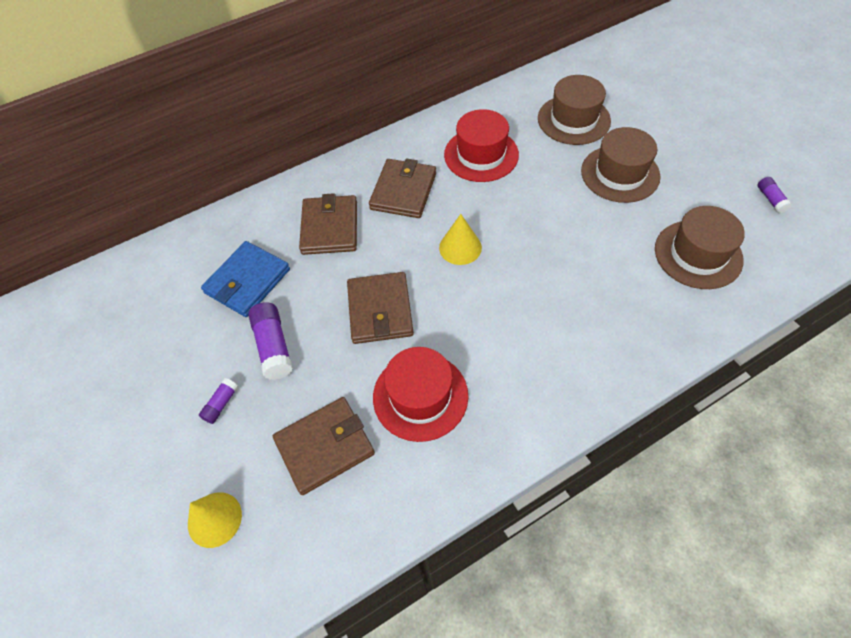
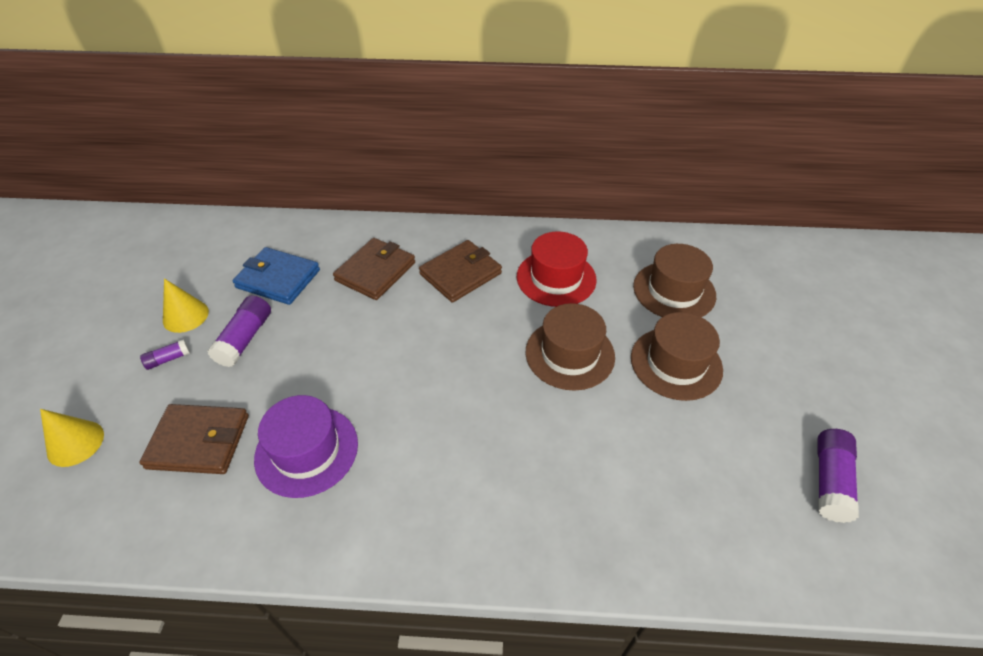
camera: 30 degrees right, 10 degrees down
(248, 281) = (278, 279): blue wallet -> blue wallet turned 45 degrees clockwise
(380, 310) = (347, 359): brown wallet -> none
(420, 396) = (306, 450): red hat -> purple hat
(460, 247) = (462, 346): yellow cone -> yellow cone (185, 316)
(698, 254) = (689, 488): brown hat -> brown hat (570, 354)
(770, 199) = (829, 481): purple glue stick -> purple glue stick, size x1.79

